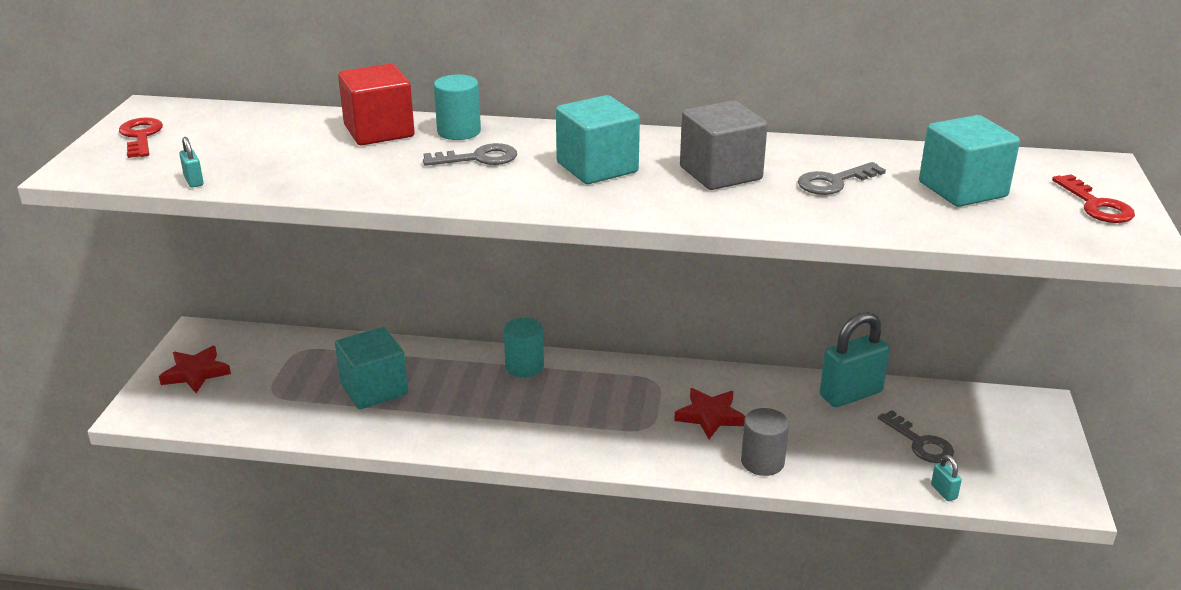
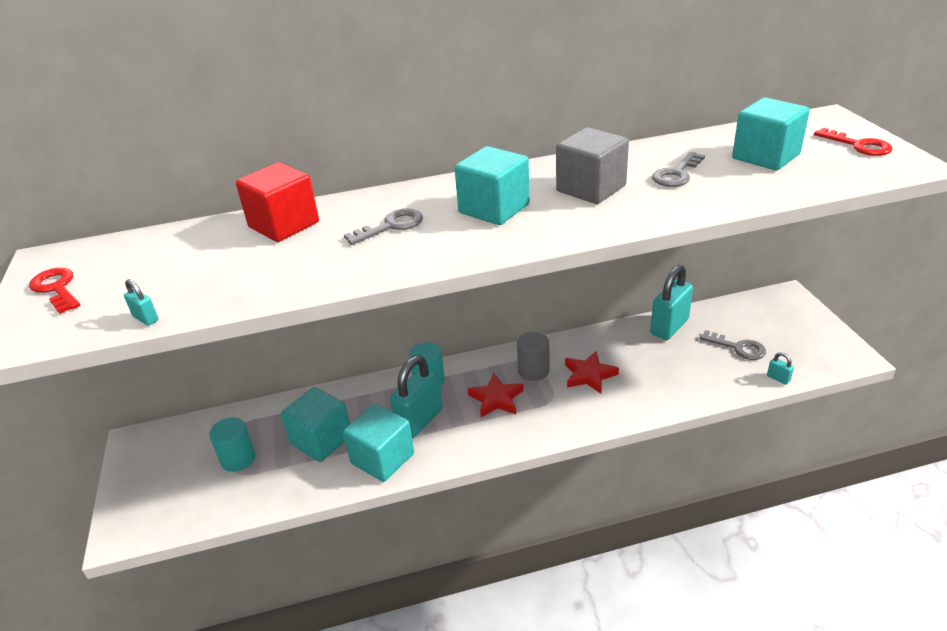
camera: 20 degrees left, 5 degrees up
(196, 373) = (155, 478): red star -> red star (496, 399)
(423, 427) = (382, 458): none -> turquoise cube
(459, 131) = (354, 207): turquoise cylinder -> turquoise cylinder (238, 459)
(487, 403) = (420, 420): none -> turquoise padlock
(762, 462) = (649, 398): grey cylinder -> grey cylinder (533, 371)

